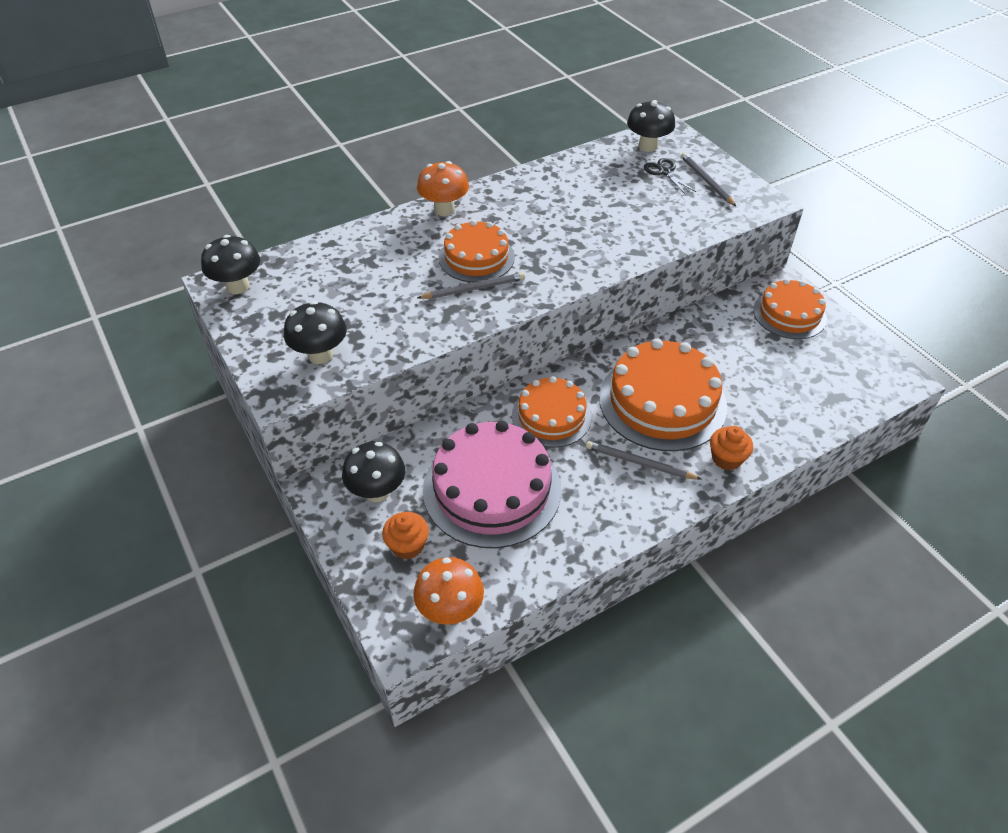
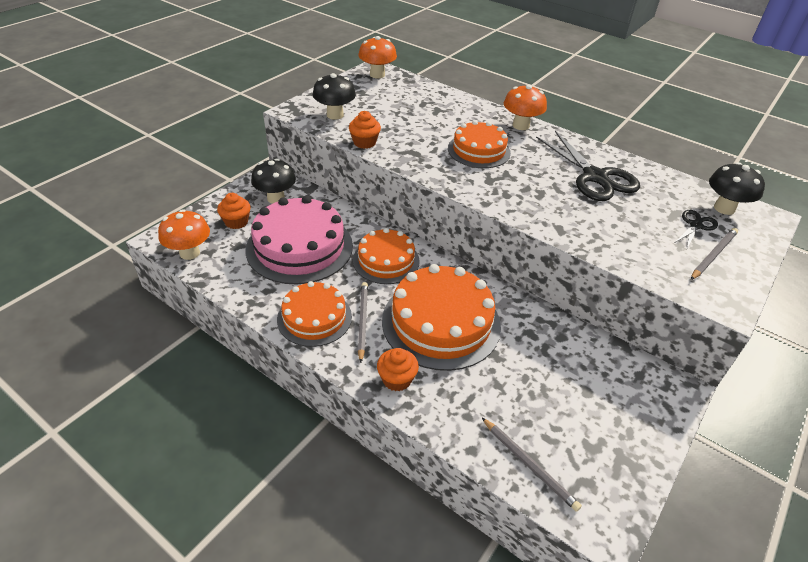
camera: 65 degrees right, 5 degrees down
(238, 286) = (377, 75): black mushroom -> orange mushroom
(406, 344) = (364, 142): none -> orange cupcake
(473, 288) = (443, 157): grey pencil -> grey pencil (529, 464)
(566, 197) = (595, 177): none -> black scissors
(789, 314) = (631, 400): orange cake -> orange cake (314, 318)

